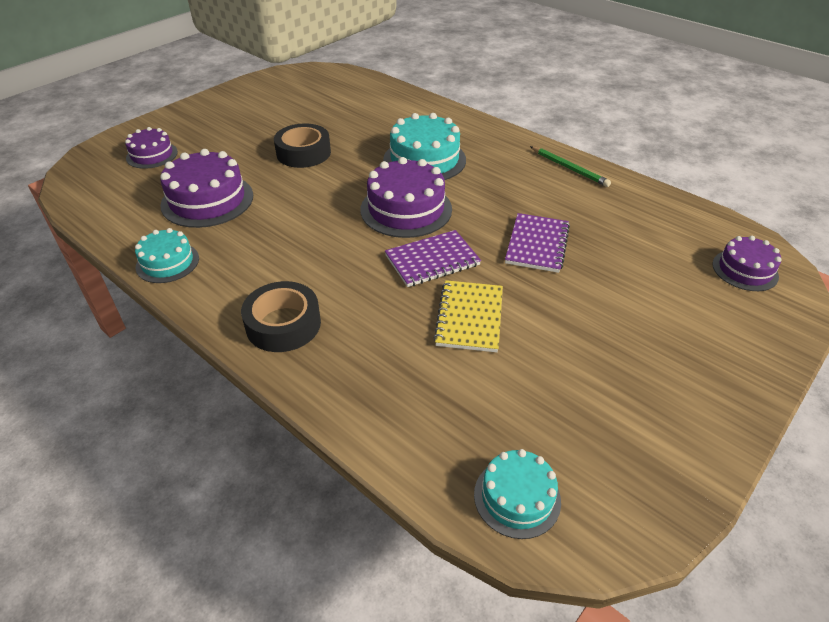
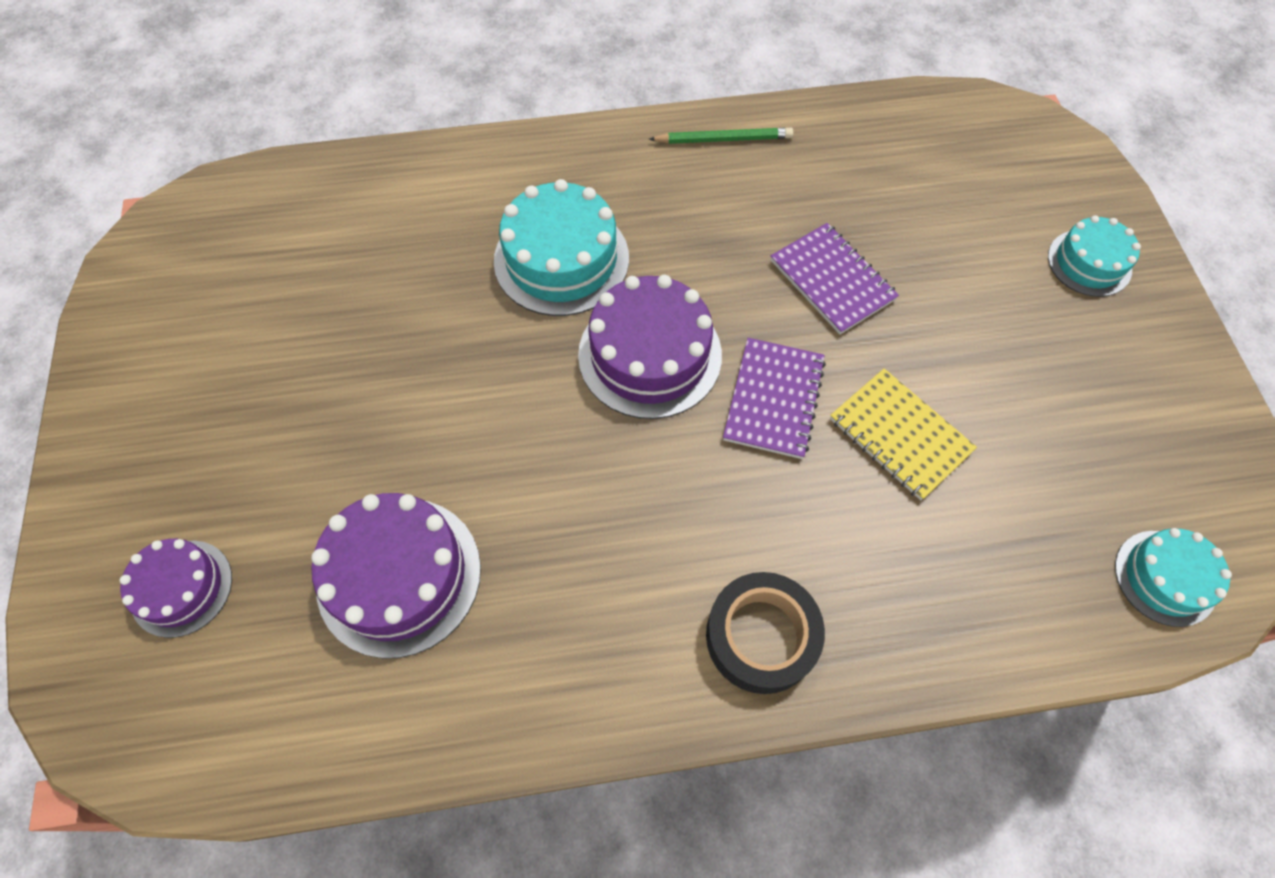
camera: 50 degrees left, 20 degrees up
(167, 262) = (509, 711): turquoise cake -> turquoise cake (1089, 263)
(303, 153) = (399, 381): black tape -> none
(745, 270) = (1014, 151): purple cake -> none

